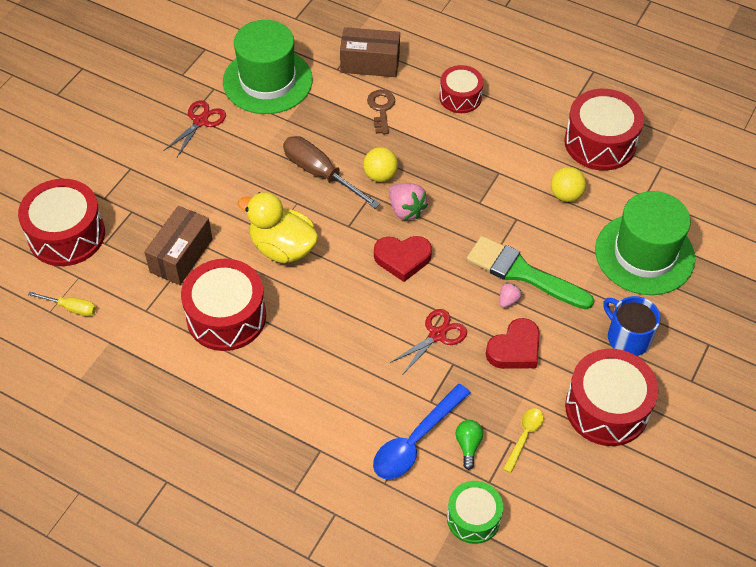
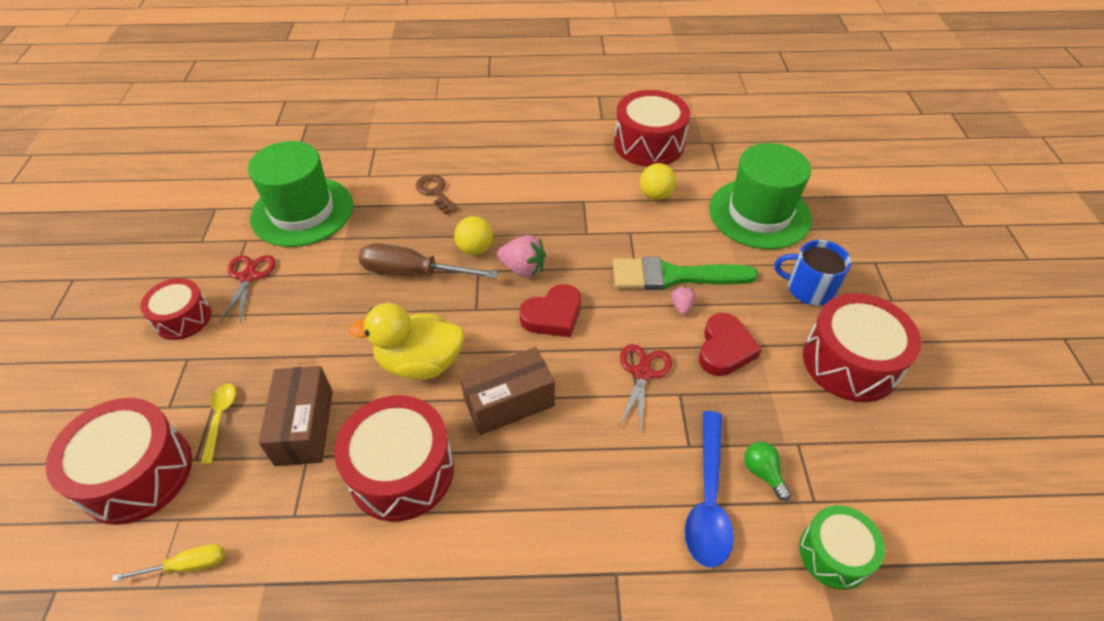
camera: 30 degrees left, 5 degrees down
(370, 63) = (398, 160): brown box -> brown box (509, 403)
(460, 97) = (502, 155): red drum -> red drum (183, 318)
(524, 437) = (806, 432): yellow spoon -> yellow spoon (220, 418)

